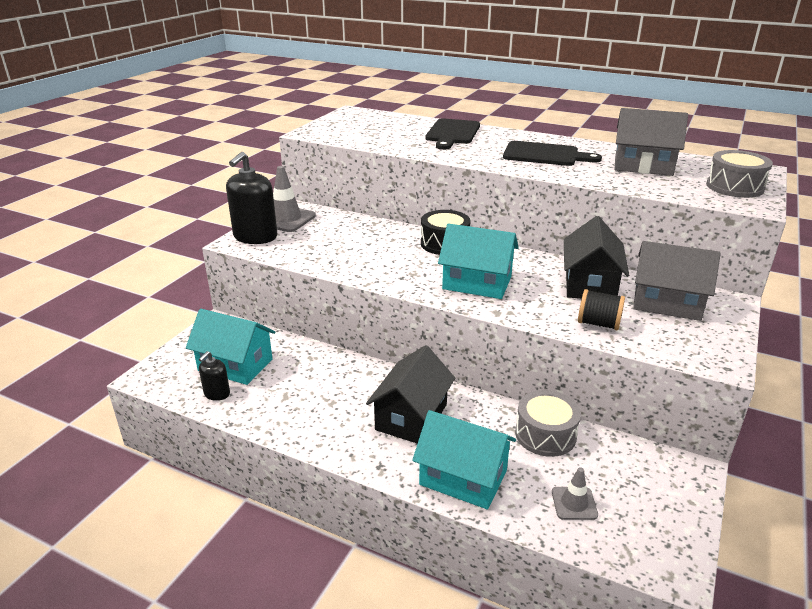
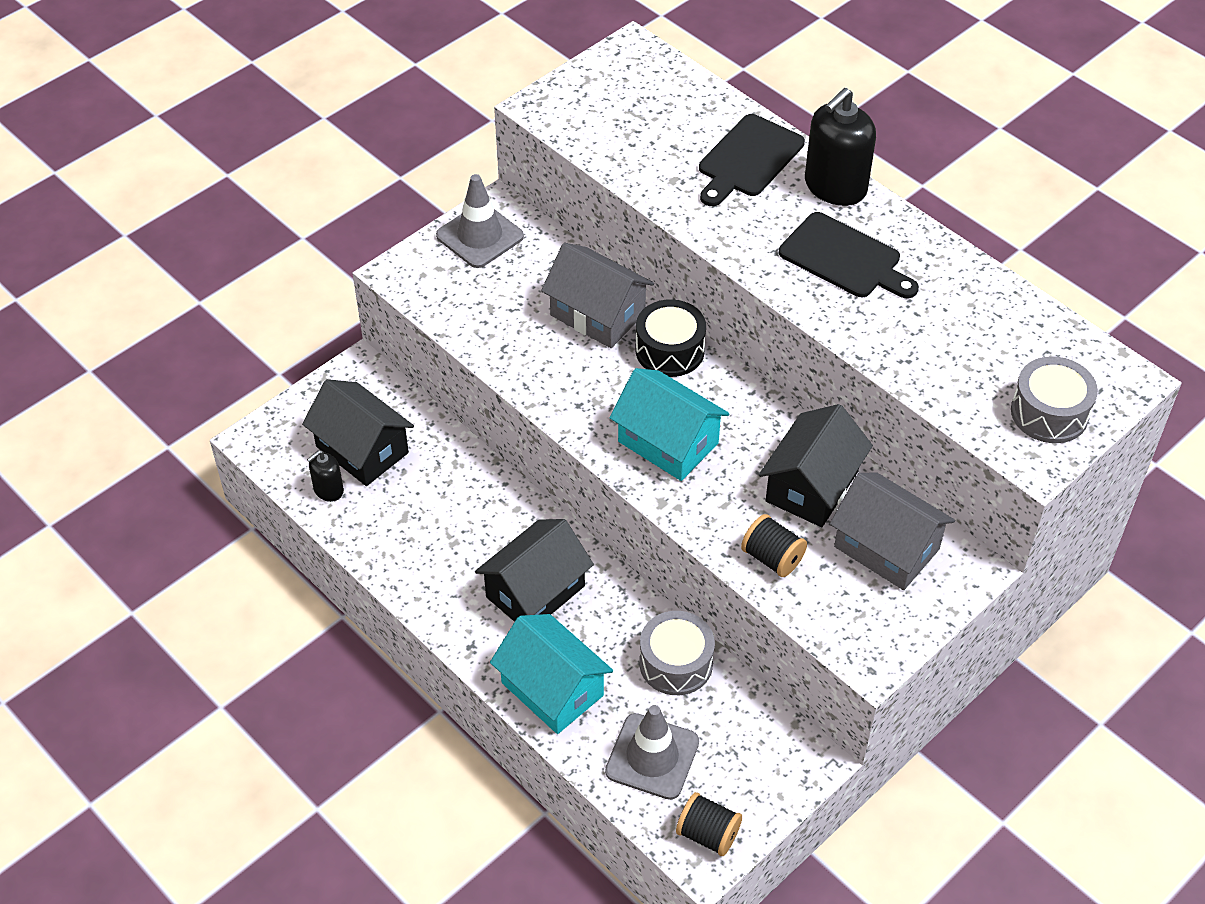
camera: 20 degrees right, 20 degrees up
(235, 365) = (362, 449): turquoise house -> black house
(255, 237) = (426, 267): black soap dispenser -> black soap dispenser (835, 187)
(574, 503) = (652, 756): grey traffic cone -> grey traffic cone, size x1.74
(643, 166) = (965, 325): grey house -> grey house (597, 314)
(662, 549) = (708, 834): none -> black spool

